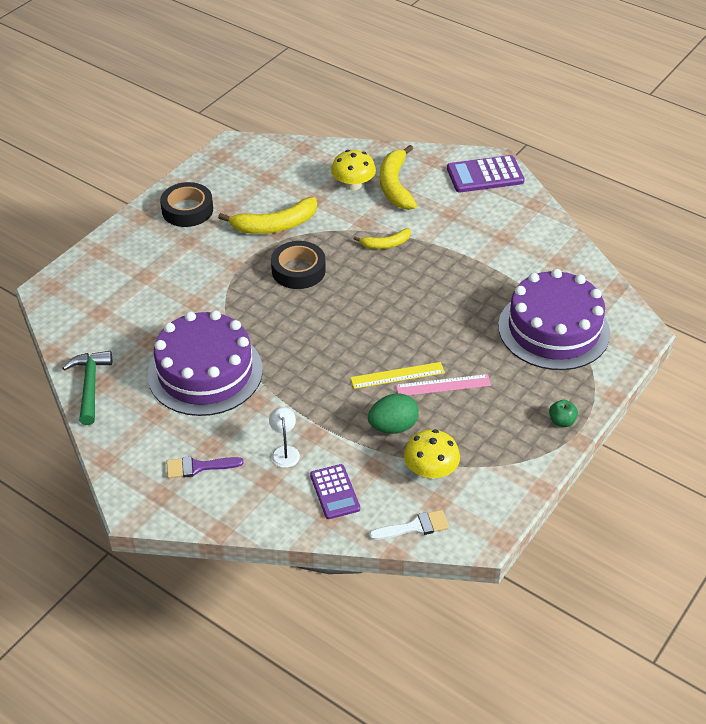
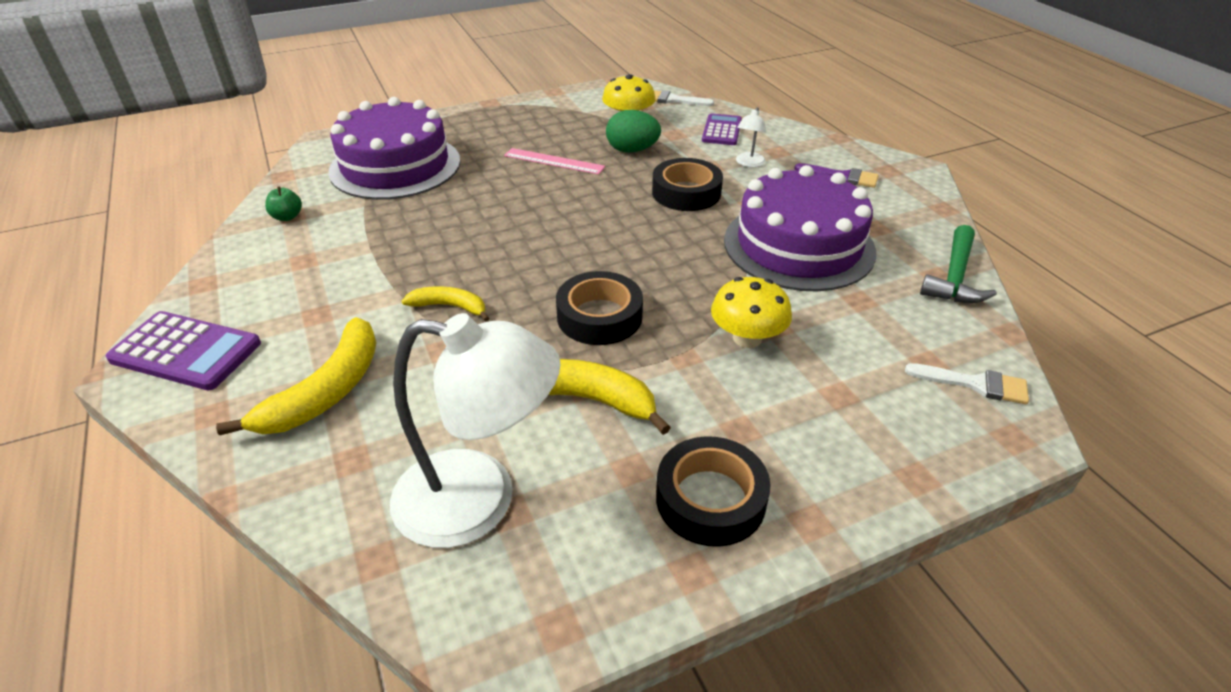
camera: 150 degrees left, 5 degrees down
(72, 309) = (975, 384): none -> white brush
(282, 175) = (479, 501): none -> white lamp
(314, 393) = (686, 192): none -> black tape
(353, 185) = (384, 422): yellow mushroom -> yellow mushroom (747, 338)
(397, 375) = (588, 180): yellow ruler -> none
(561, 421) = (486, 114): green apple -> green apple (287, 217)

